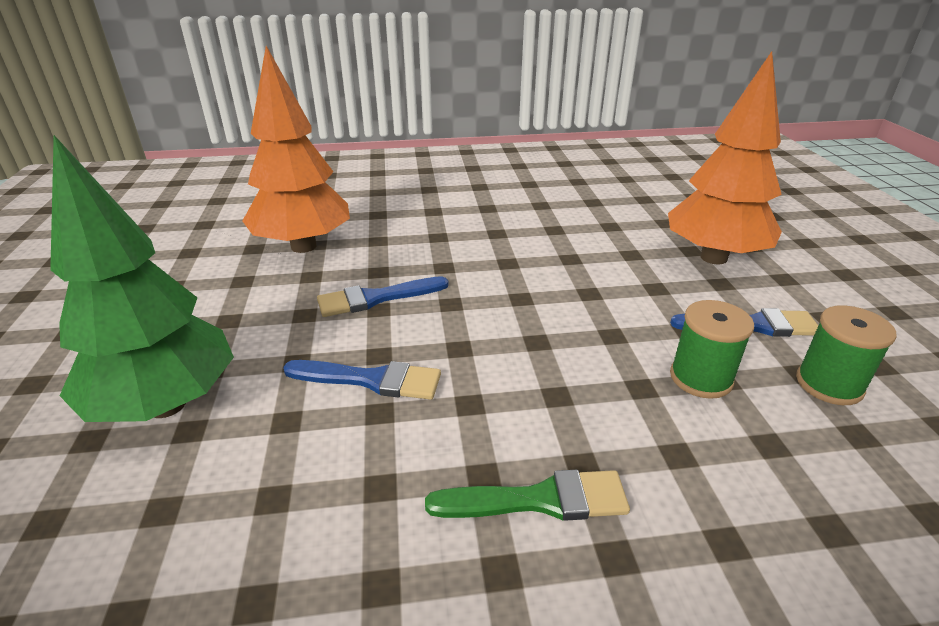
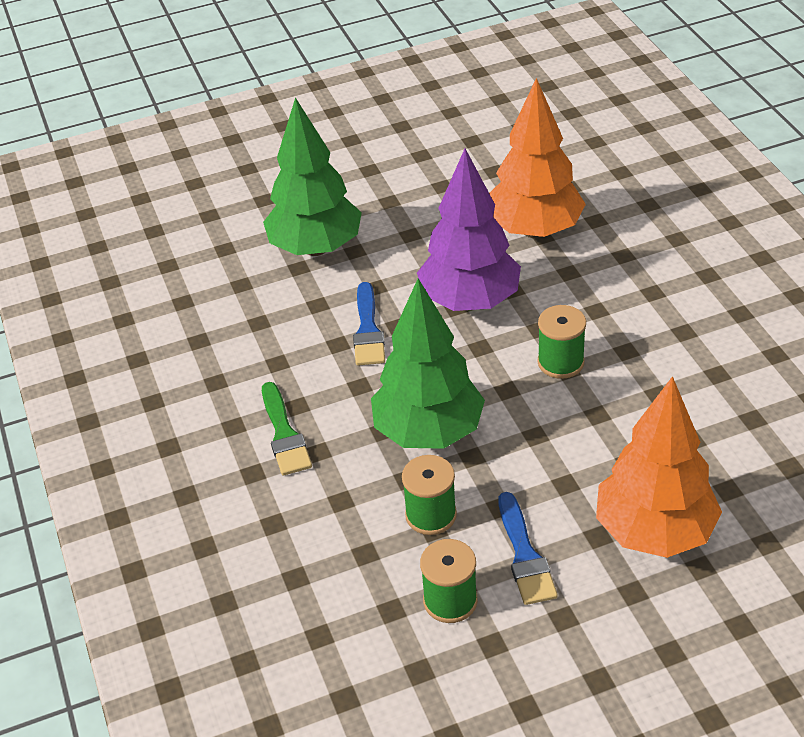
camera: 80 degrees right, 10 degrees up
(376, 298) = (470, 301): blue brush -> purple tree
(496, 264) = (560, 362): none -> green spool
(569, 359) = (428, 432): none -> green tree

